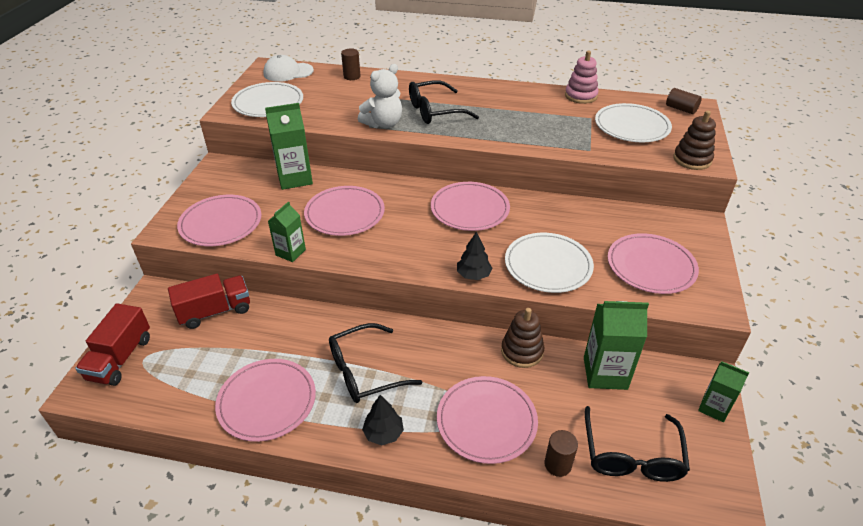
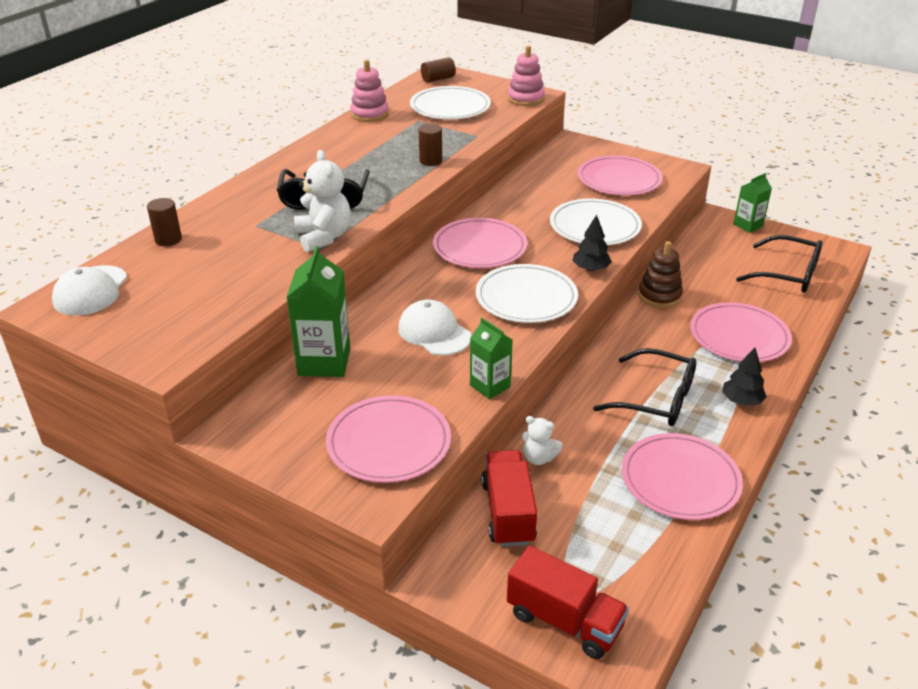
camera: 70 degrees left, 5 degrees down
(268, 103) = (175, 320): white plate -> white plate (526, 297)
(273, 315) = (538, 458): none -> white teddy bear
(345, 213) = (434, 332): pink plate -> white cap
(364, 372) = (656, 399): black glasses -> black glasses turned 60 degrees counterclockwise
(557, 464) = (792, 311): brown cylinder -> brown cylinder (430, 161)
(605, 373) = (699, 261): green carton -> none
(692, 159) = (525, 99): brown stacking toy -> pink stacking toy

